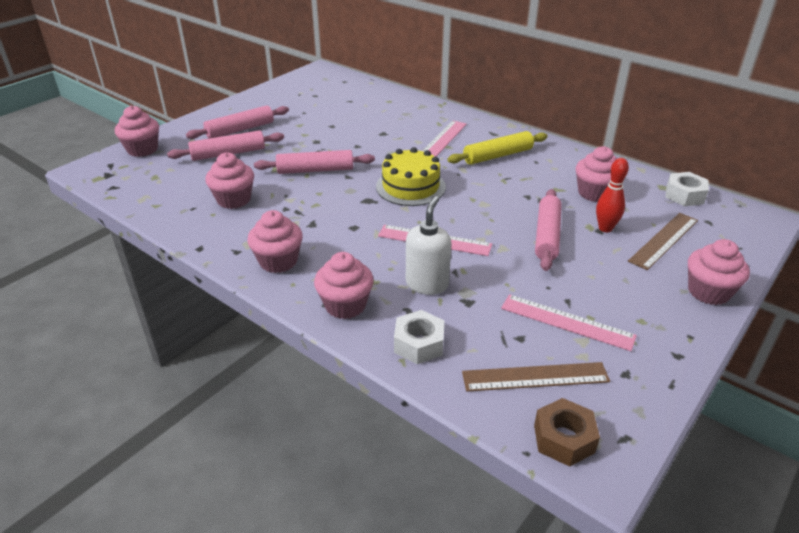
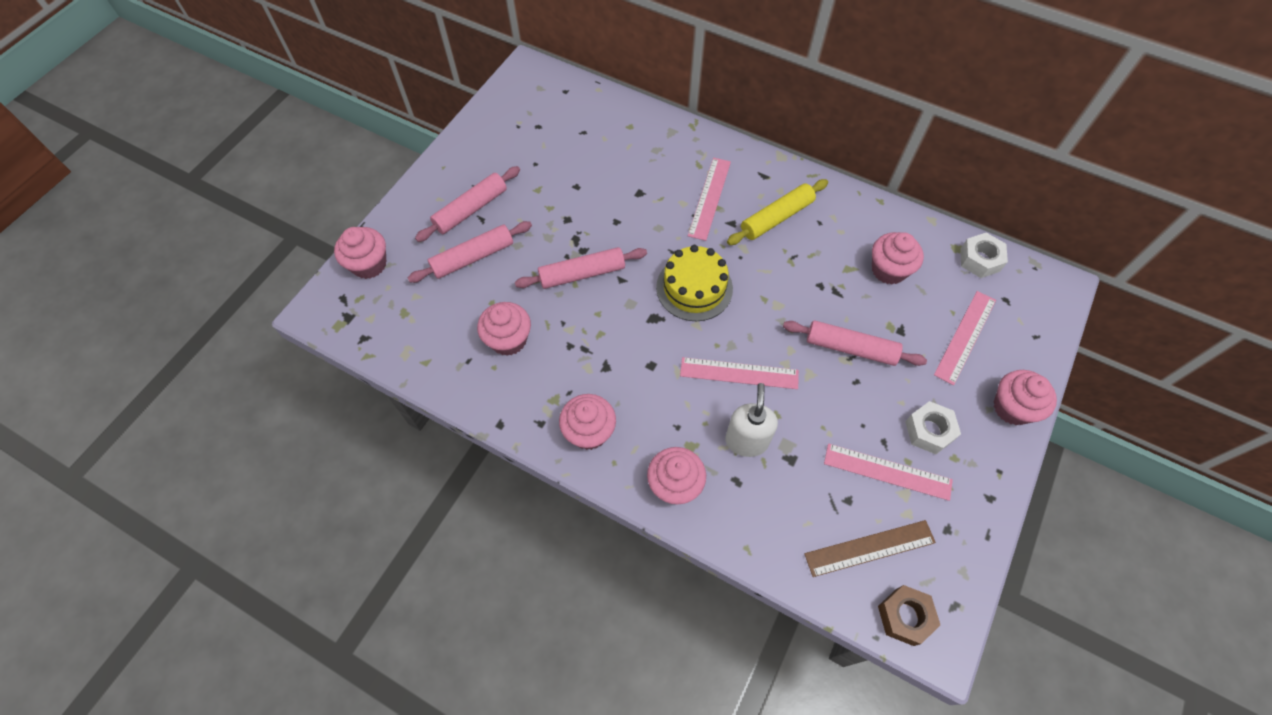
camera: 10 degrees left, 25 degrees up
(419, 344) = (757, 525): white nut -> white nut (929, 431)
(547, 236) = (850, 348): pink rolling pin -> pink rolling pin turned 75 degrees counterclockwise
(605, 228) = (906, 327): red bowling pin -> none
(664, 240) = (965, 336): brown ruler -> pink ruler

